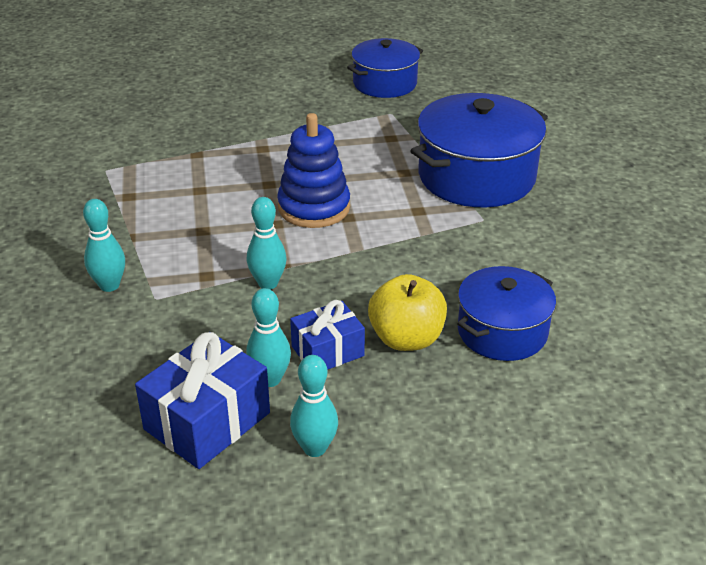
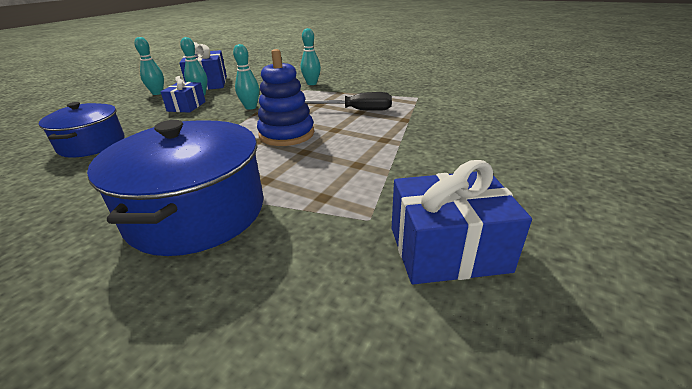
camera: 130 degrees right, 5 degrees down
(197, 193) = (356, 110): none -> black screwdriver
(385, 83) = (448, 249): blue pot -> blue gift
(406, 339) = (151, 122): yellow apple -> none

